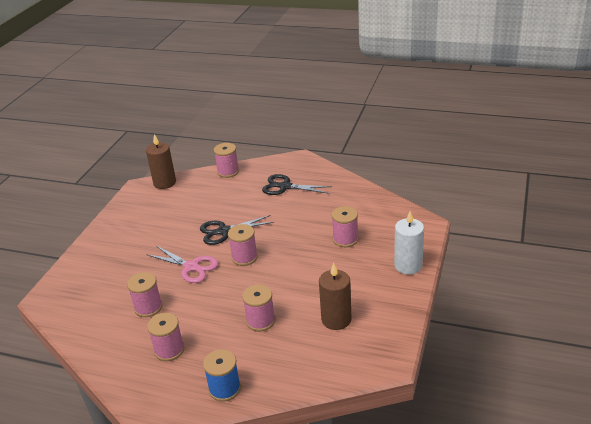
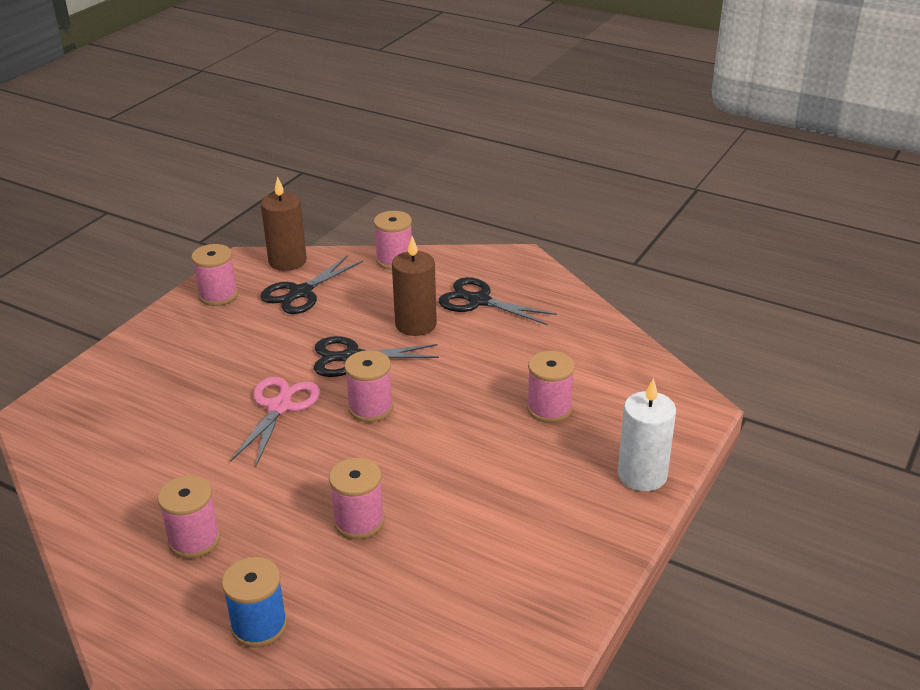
camera: 10 degrees right, 0 degrees up
(148, 307) = (187, 461): pink spool -> pink spool (218, 295)
(179, 199) = (301, 293): none -> black scissors
(191, 267) = (279, 407): pink scissors -> pink scissors turned 120 degrees counterclockwise
(336, 319) = (486, 545): brown candle -> brown candle (415, 324)

